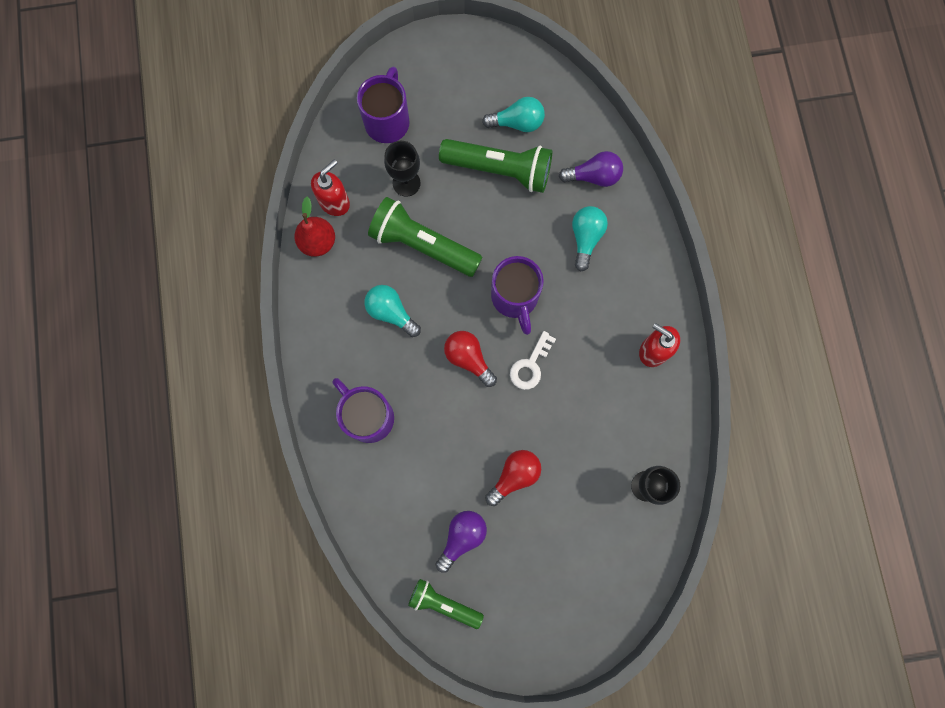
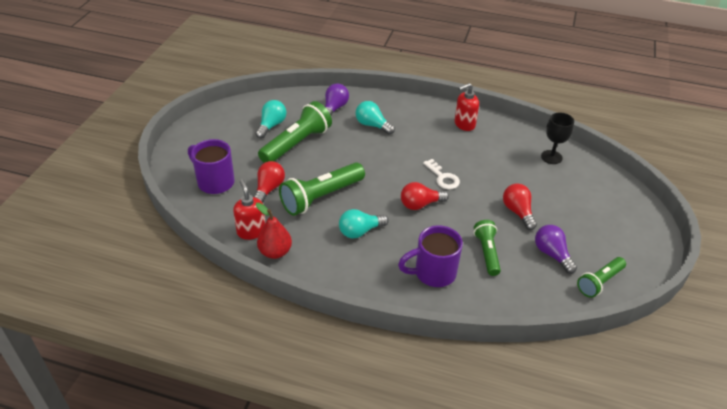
camera: 65 degrees left, 35 degrees down
(406, 183) = (269, 189): black goblet -> red light bulb
(427, 463) = (487, 253): none -> green flashlight
(515, 298) = (391, 168): purple mug -> none

